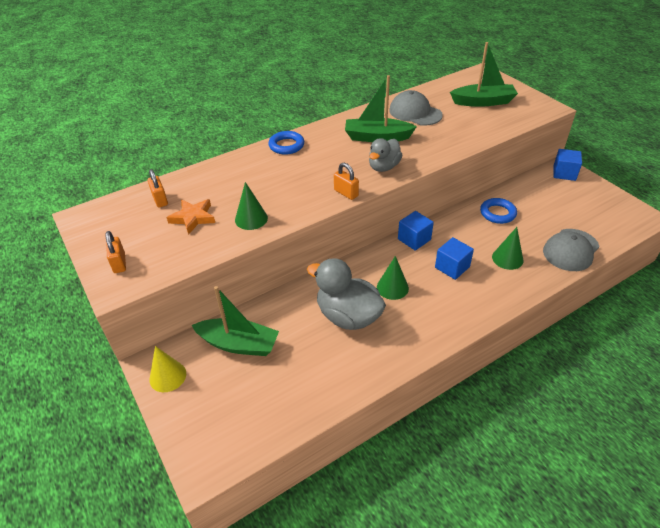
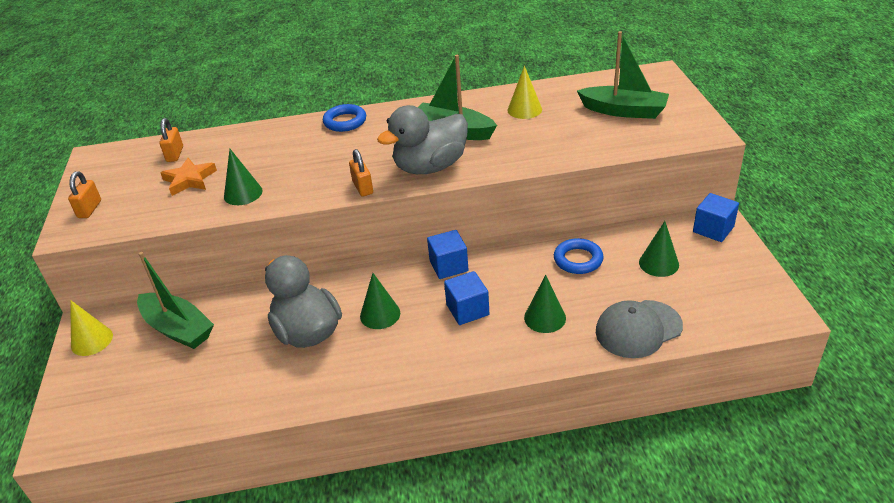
camera: 25 degrees right, 5 degrees down
(383, 167) = (430, 167): grey duck -> grey duck, size x1.60
(415, 112) = (524, 109): grey cap -> yellow cone
(549, 203) = (658, 263): none -> green cone

